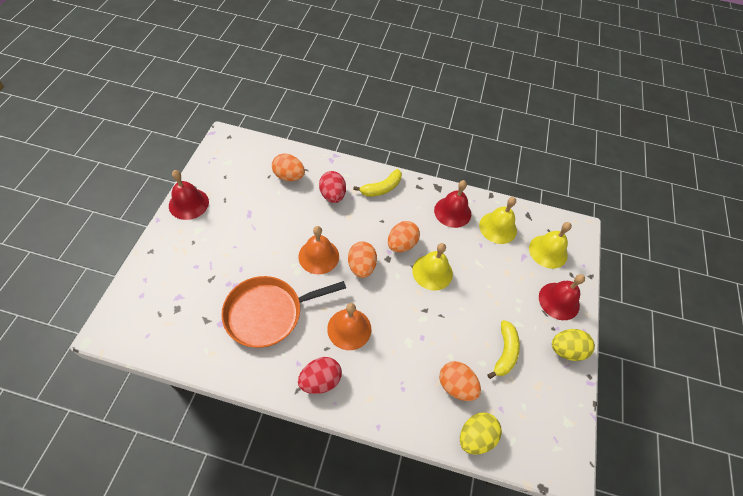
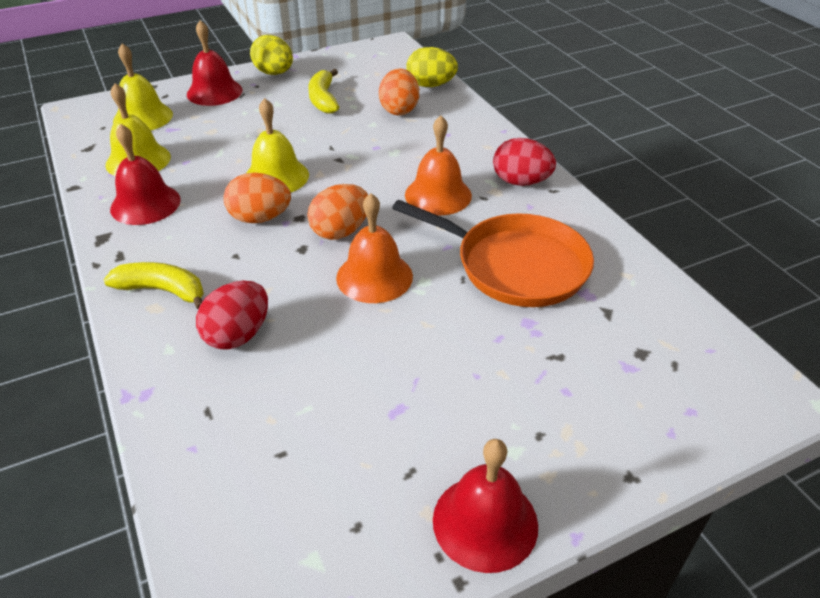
camera: 125 degrees left, 15 degrees down
(289, 176) = (250, 422): orange egg -> none
(504, 352) = (323, 99): yellow banana -> yellow banana turned 75 degrees counterclockwise

